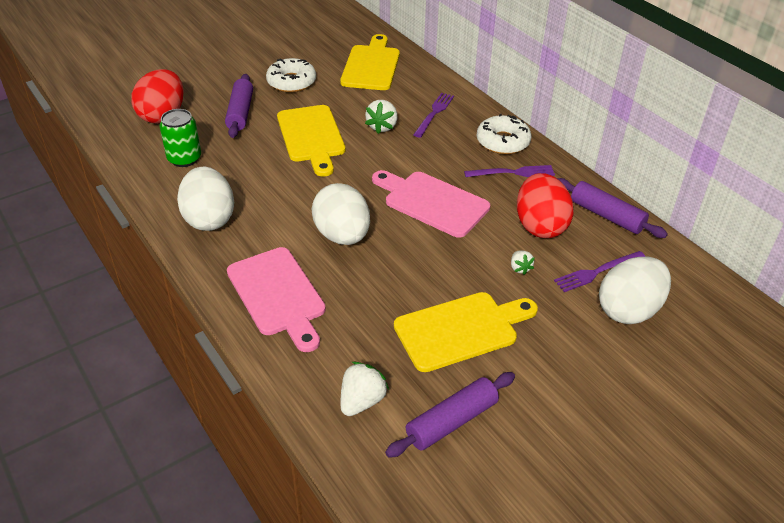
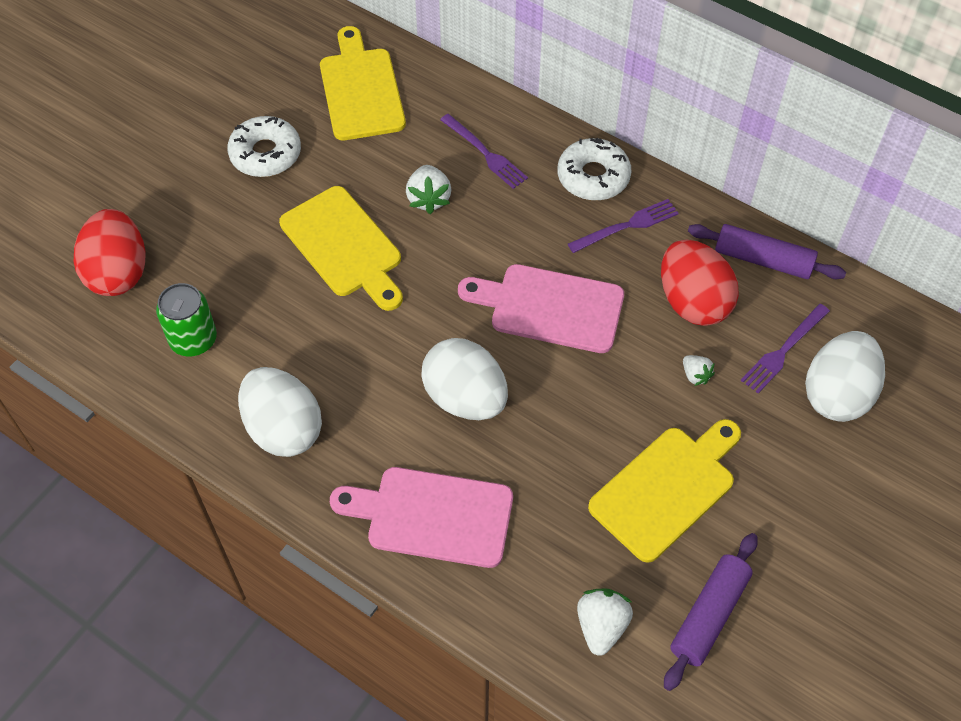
camera: 20 degrees left, 15 degrees up
(240, 112) = (225, 233): purple rolling pin -> none
(278, 295) = (432, 516): pink cutting board -> pink cutting board turned 150 degrees clockwise
(434, 113) = (485, 153): purple fork -> purple fork turned 135 degrees clockwise

